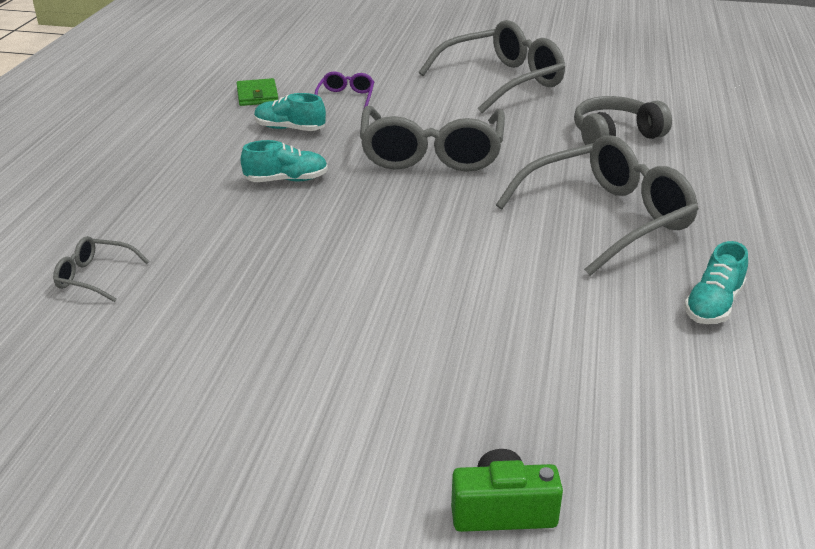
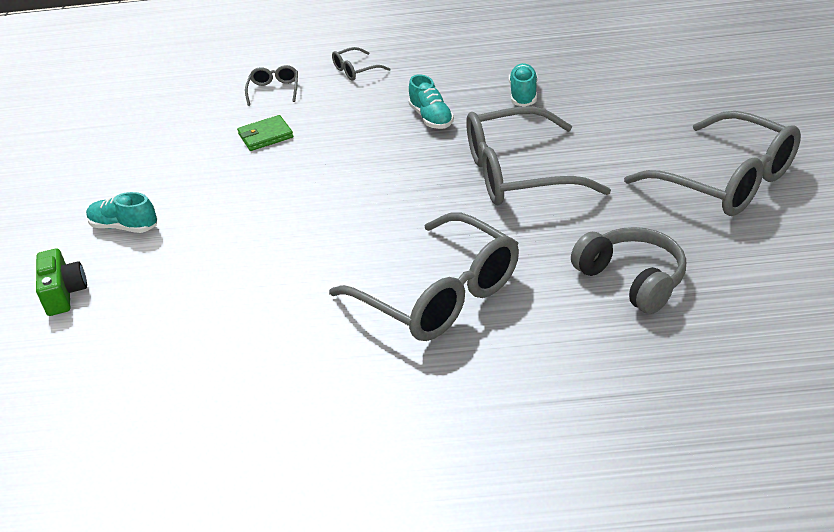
camera: 80 degrees right, 5 degrees up
(118, 211) = (355, 70): none -> grey glasses
(257, 95) = (580, 62): green wallet -> green wallet (265, 136)
(346, 97) = (608, 103): purple glasses -> none
(713, 305) = (306, 375): turquoise shoe -> turquoise shoe (124, 227)

